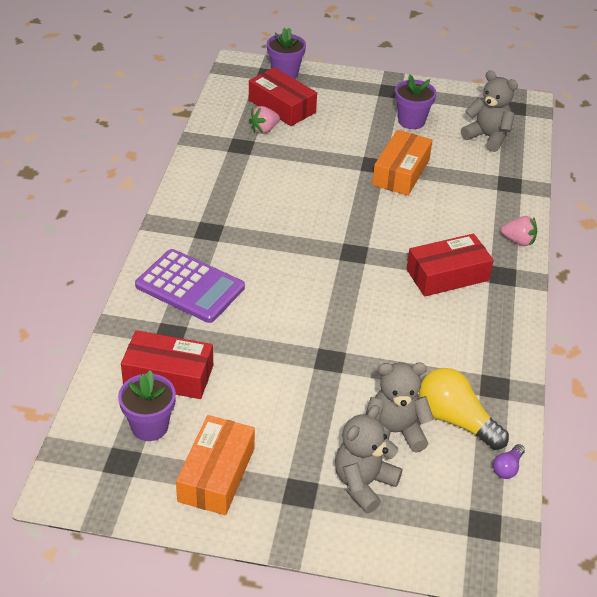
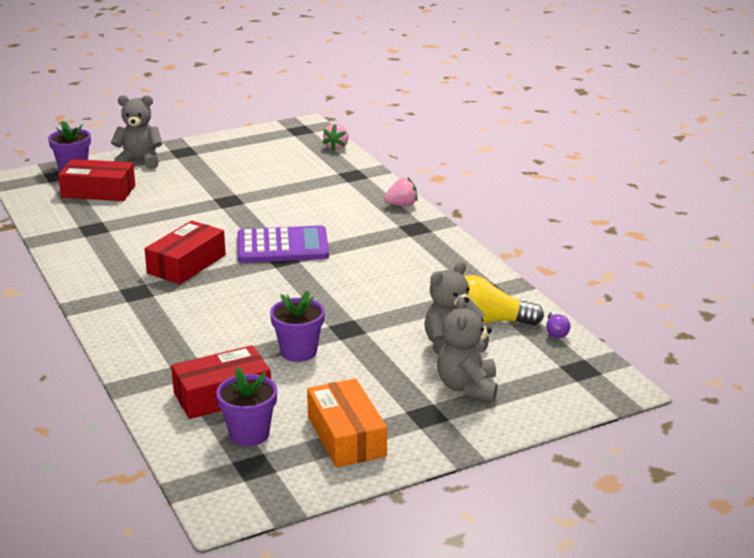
camera: 35 degrees left, 15 degrees down
(190, 287) = (167, 333): purple calculator -> purple calculator (282, 246)
(264, 129) = (101, 211): pink strawberry -> pink strawberry (337, 147)
(401, 172) = (258, 197): orange box -> none
(411, 121) = (226, 164): purple flower pot -> purple flower pot (298, 352)
(447, 275) = (374, 244): red box -> red box (186, 264)
(487, 137) = (300, 154): grey teddy bear -> grey teddy bear (140, 162)

